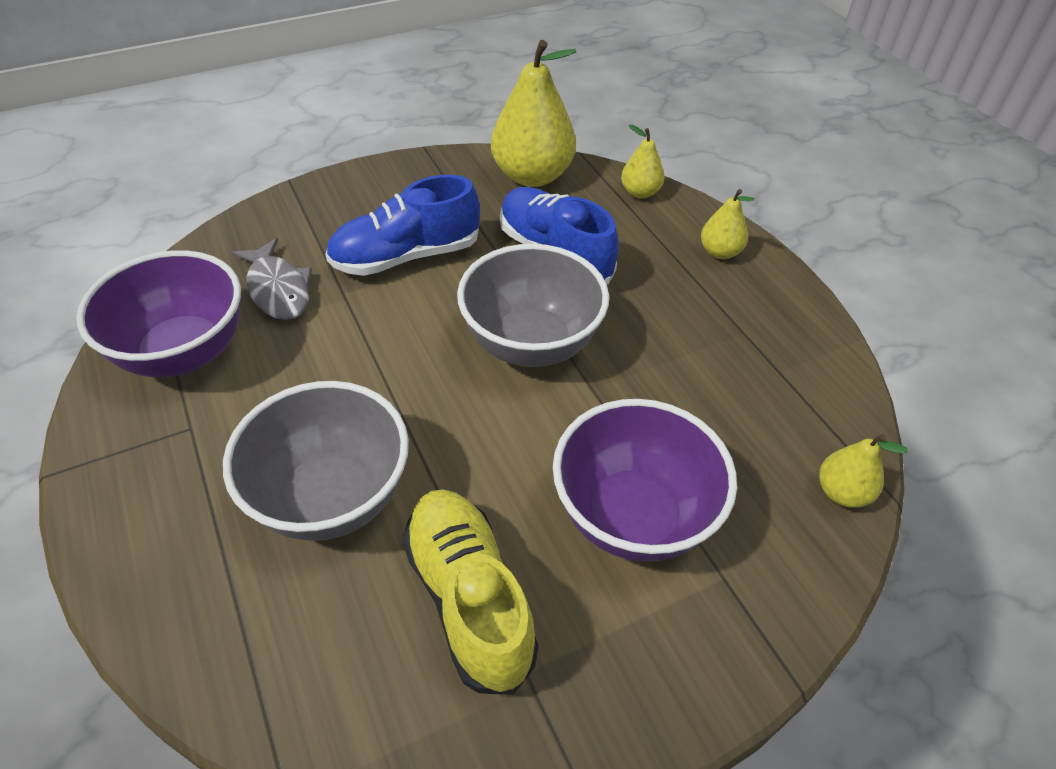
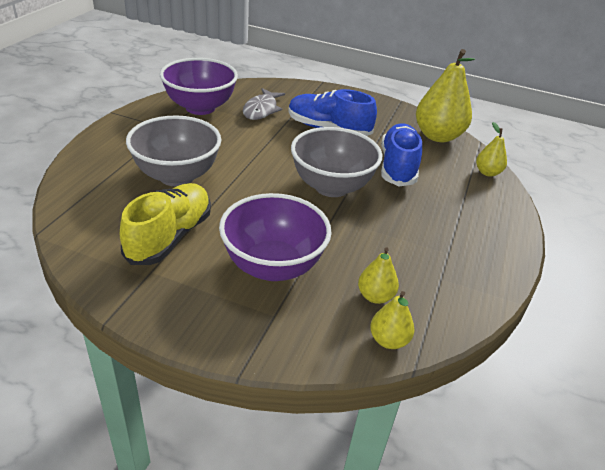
camera: 45 degrees right, 10 degrees down
(720, 252) = (493, 218): yellow pear -> yellow pear (375, 296)

